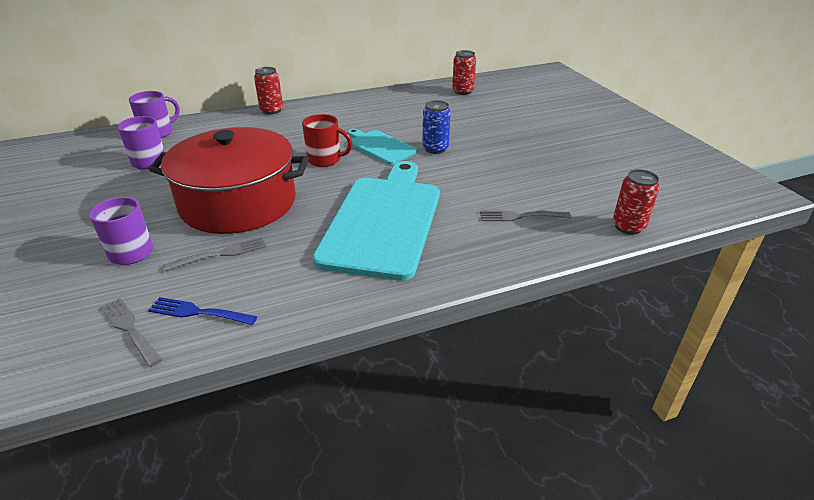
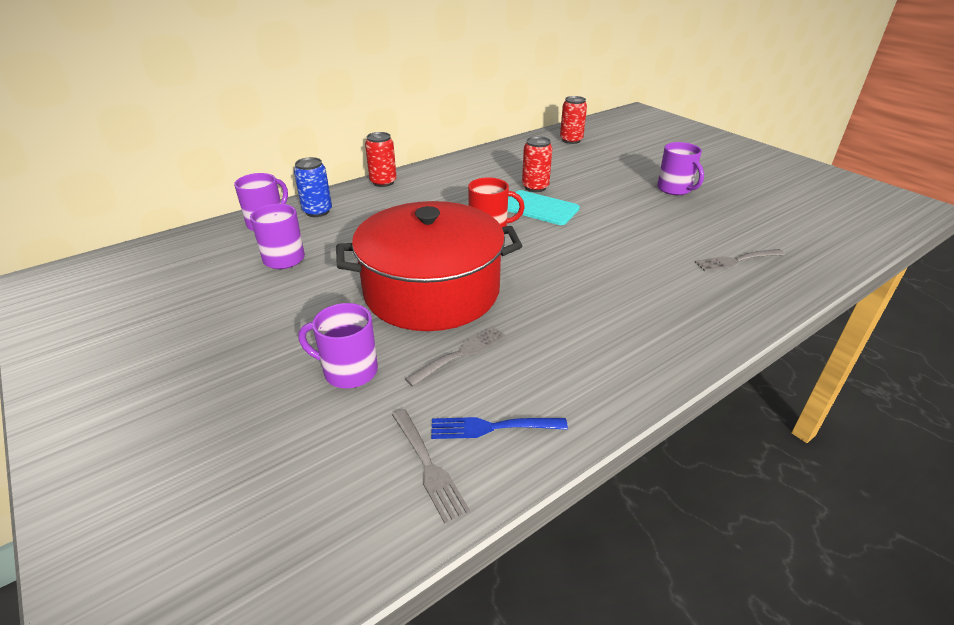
camera: 15 degrees left, 0 degrees up
(130, 329) = (427, 465): grey fork -> grey fork turned 150 degrees counterclockwise
(383, 221) = (607, 286): turquoise cutting board -> none
(435, 149) = (594, 202): blue can -> blue can (317, 211)
(520, 146) = (675, 189): none -> purple mug
(628, 227) = (840, 255): red can -> red can (535, 187)

